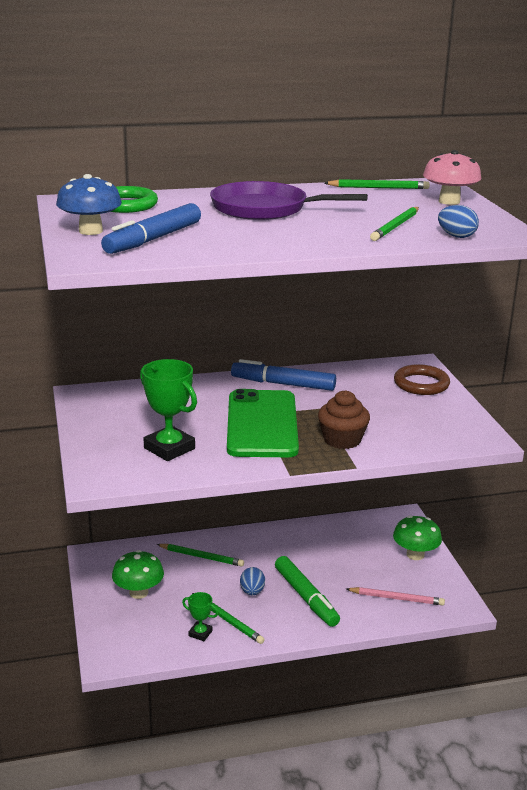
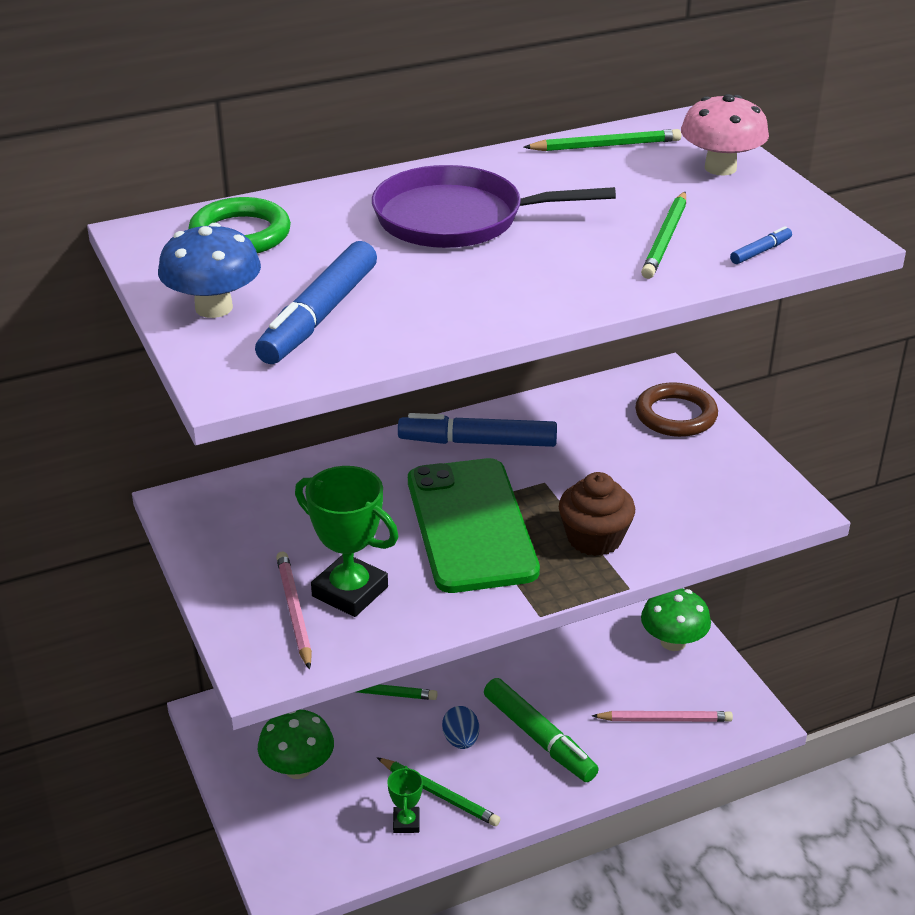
camera: 10 degrees left, 10 degrees up
(129, 454) = (294, 611): none -> pink pencil
(200, 633) = (406, 822): green trophy -> green trophy turned 75 degrees clockwise
(456, 236) = (760, 251): blue egg -> blue marker

